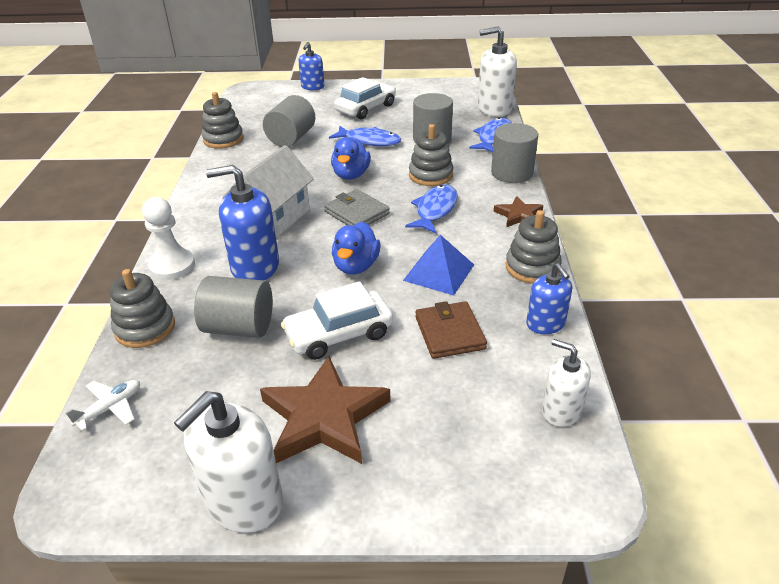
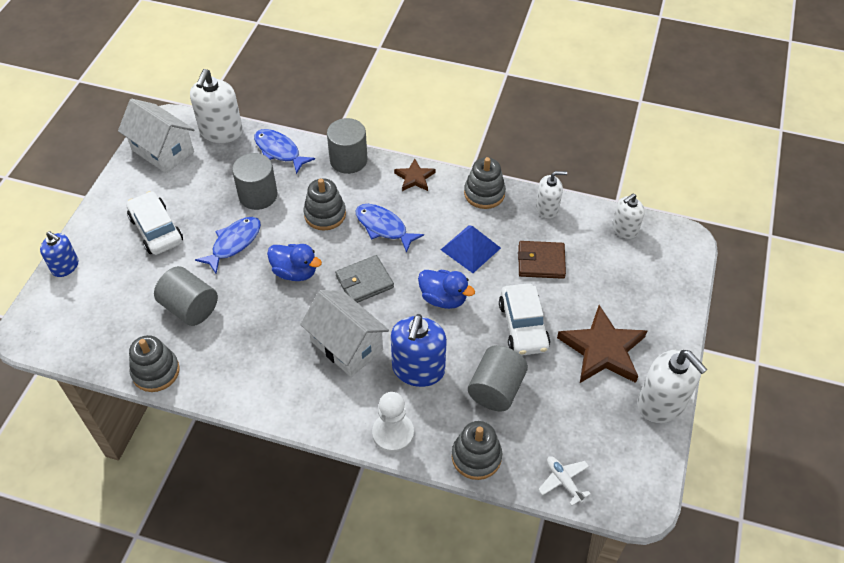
camera: 75 degrees left, 15 degrees up
(452, 92) = (162, 151): none -> white house
(545, 324) = (547, 208): blue soap dispenser -> white soap dispenser

